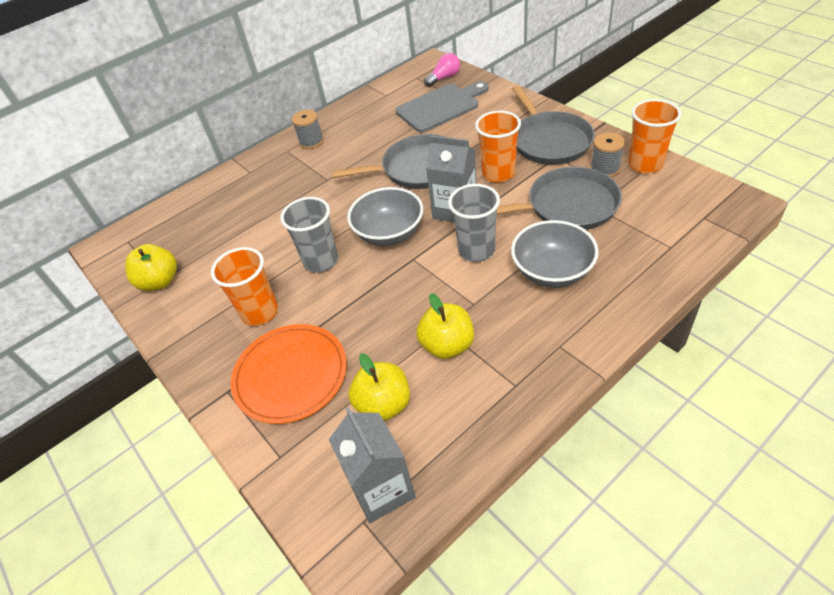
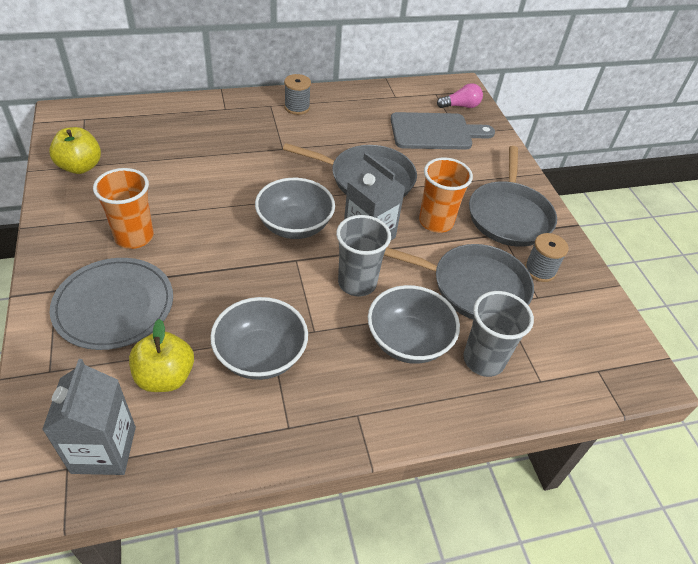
camera: 15 degrees right, 0 degrees up
(290, 375) = (114, 305): orange plate -> grey plate
(321, 261) = (218, 219): grey cup -> grey cup (483, 360)
(447, 345) = (260, 355): yellow apple -> grey bowl
(645, 164) = (583, 287): orange cup -> none

